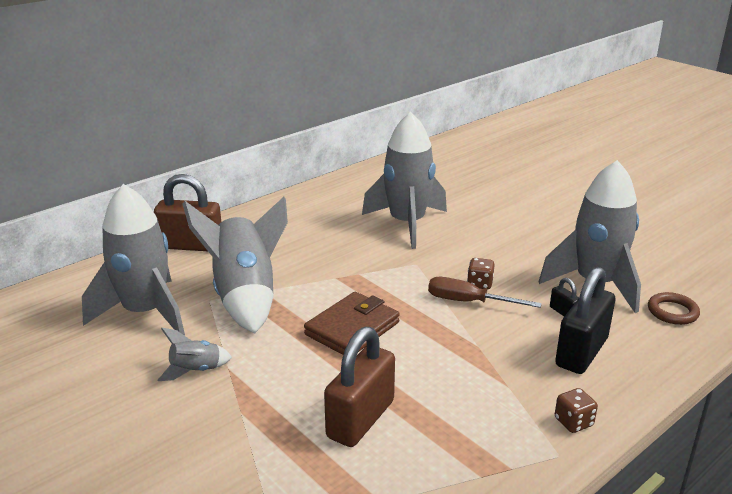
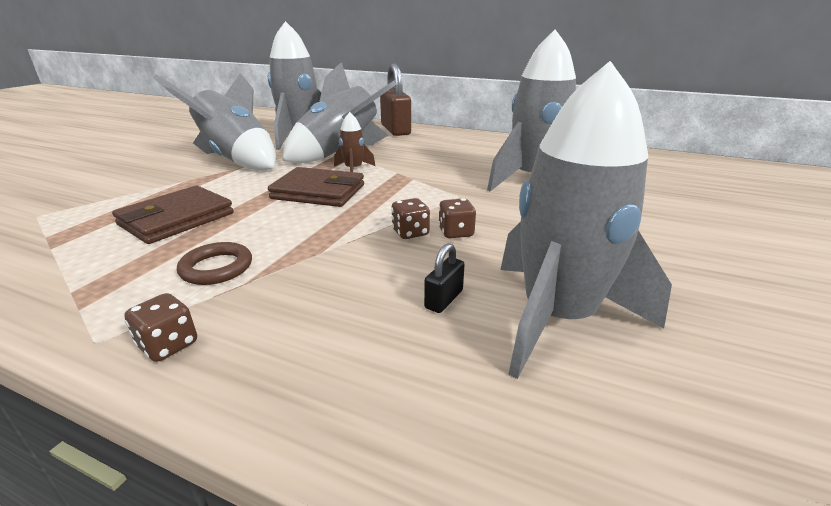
camera: 65 degrees right, 0 degrees up
(195, 370) = (236, 160): grey rocket -> grey rocket, size x2.24
(306, 299) = (353, 170): none -> brown rocket
(361, 419) = (176, 219): brown padlock -> brown wallet
(469, 302) = (410, 233): brown screwdriver -> brown dice
(581, 352) = (347, 329): black padlock -> none
(672, 312) = (562, 431): brown ring -> brown ring (216, 268)

